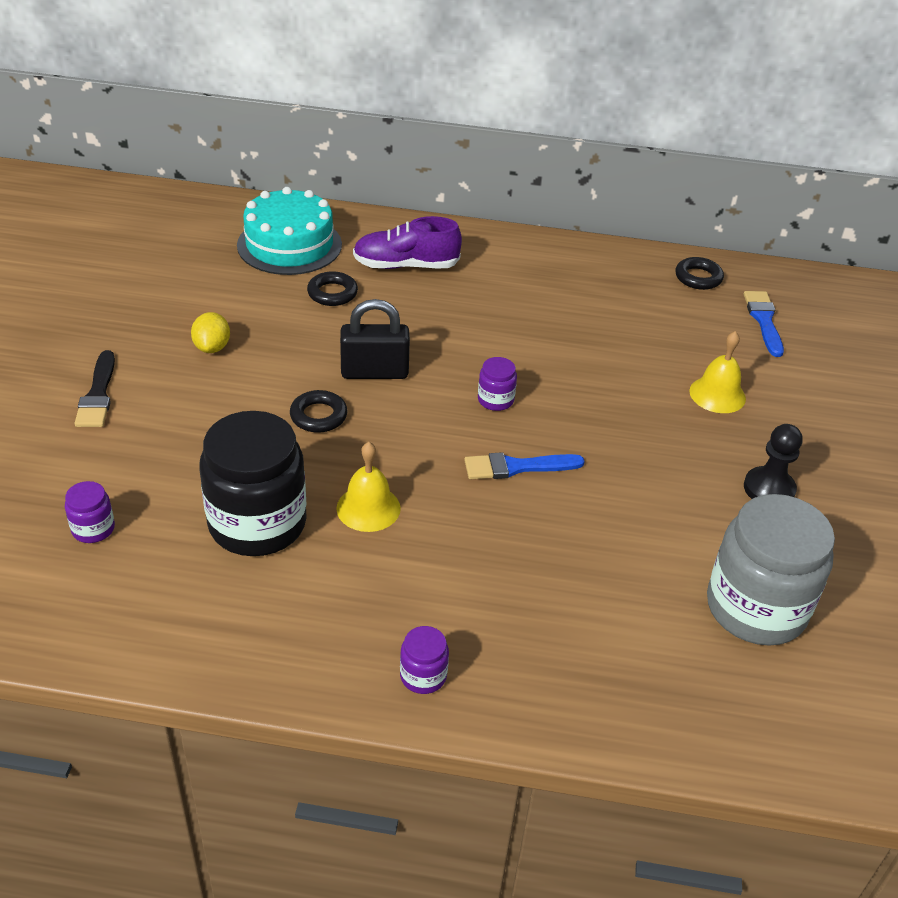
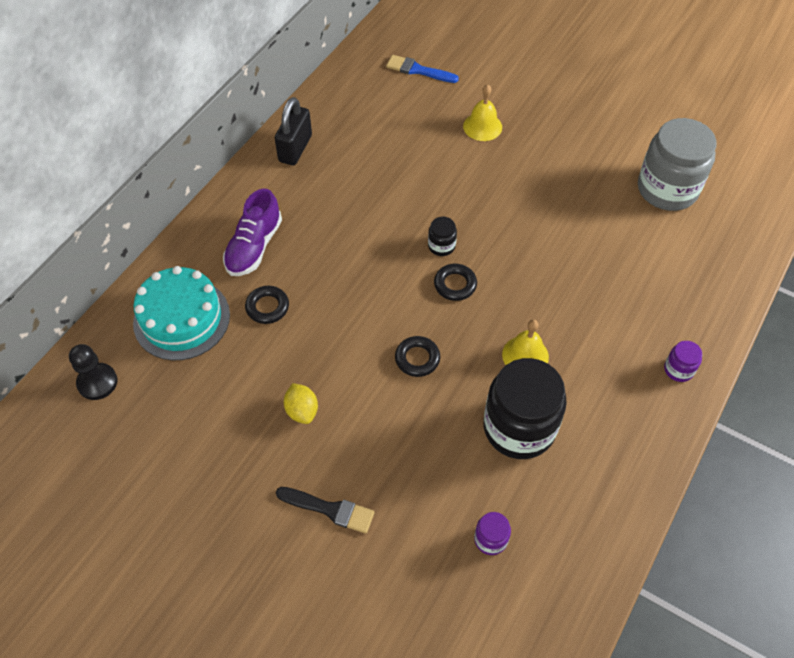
camera: 65 degrees left, 15 degrees up
(212, 347) = (302, 411): yellow lemon -> yellow lemon turned 45 degrees clockwise
(374, 372) = (380, 308): black padlock -> black padlock (295, 148)
(495, 400) = (441, 246): purple jar -> black jar
(517, 467) = (513, 258): blue brush -> none
(698, 278) = (355, 82): black ring -> black ring (455, 285)
(769, 489) = (576, 140): black pawn -> black pawn (97, 382)

